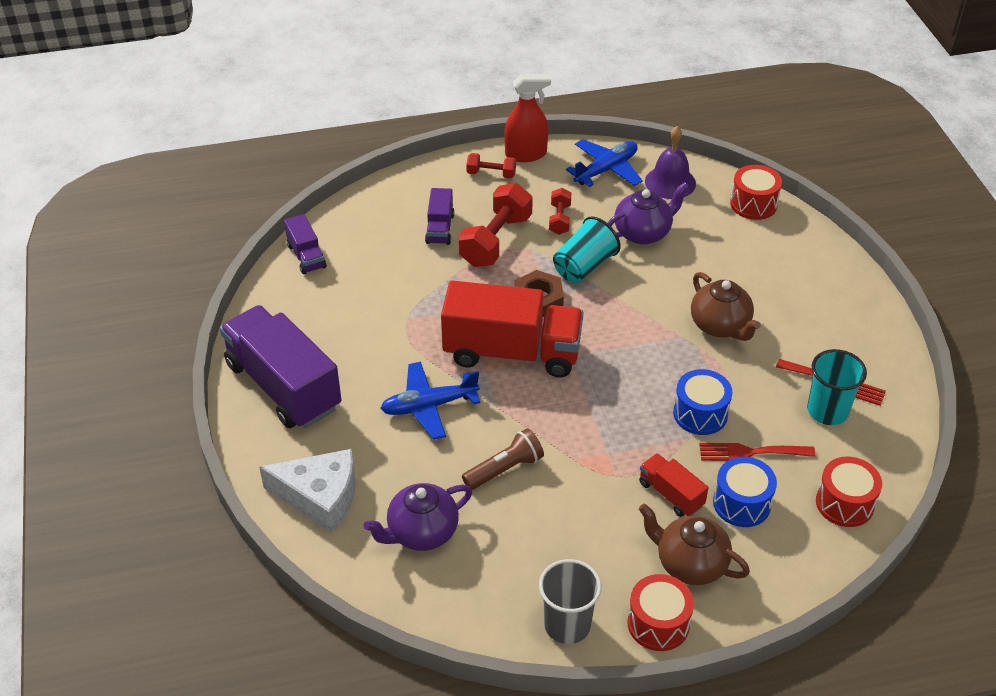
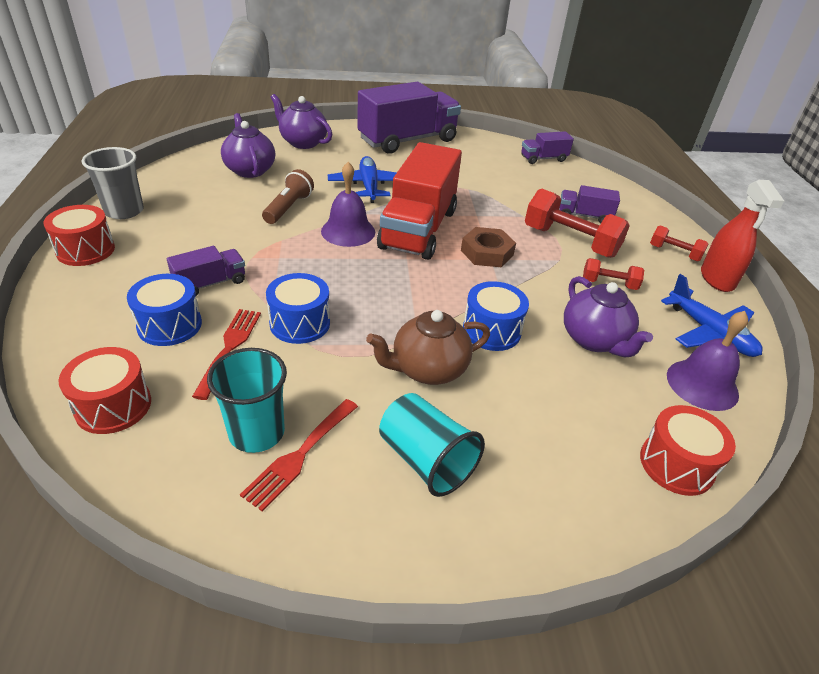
camera: 95 degrees right, 5 degrees down
(320, 497) = (303, 142): white cheese -> purple teapot
(491, 174) = (674, 253): red dumbbell -> red dumbbell turned 75 degrees counterclockwise
(505, 469) = (288, 208): brown flashlight -> brown flashlight turned 135 degrees counterclockwise
(537, 408) = (348, 231): none -> purple bell
(584, 266) = (533, 287): turquoise cup -> turquoise cup (426, 460)
(657, 292) = (491, 330): none -> blue drum
(671, 494) = (210, 283): red truck -> purple truck
(690, 564) = (128, 278): brown teapot -> none

